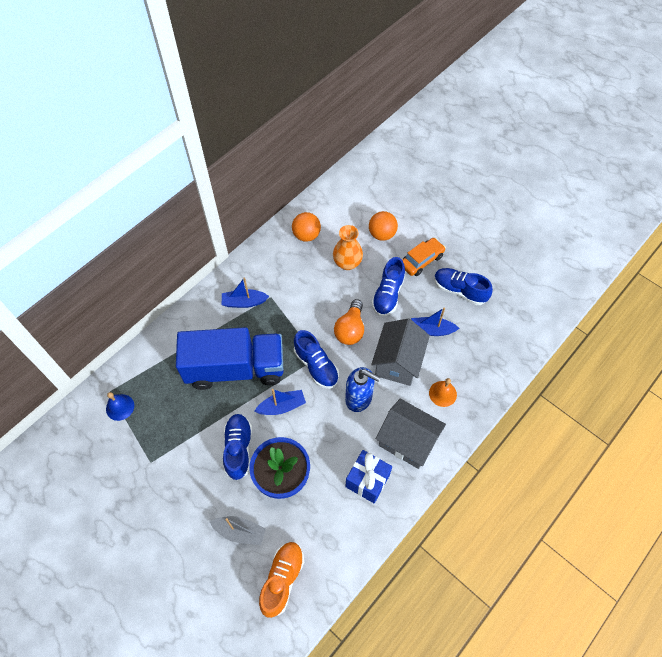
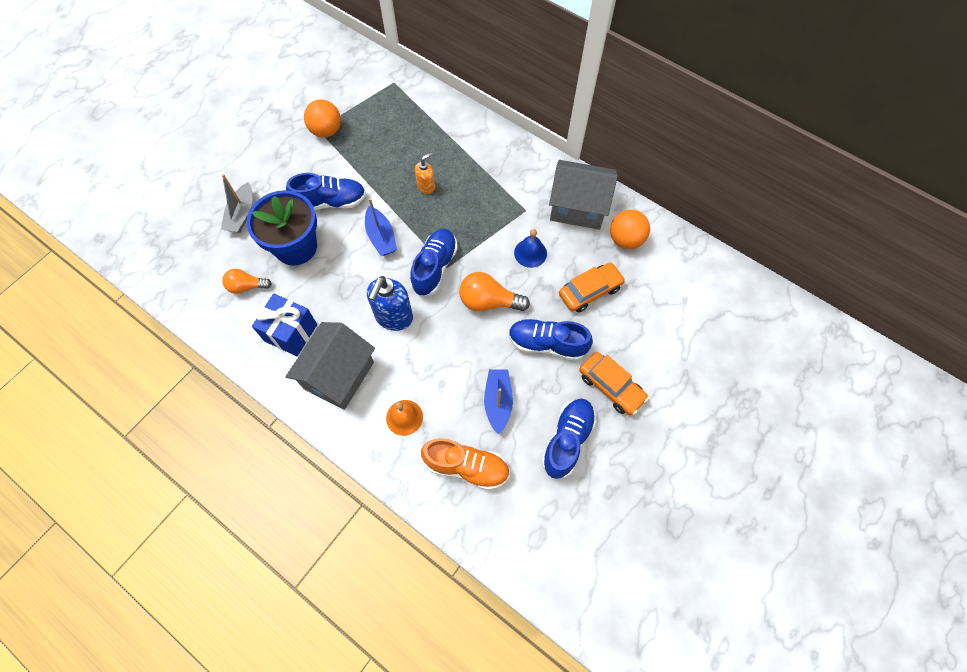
camera: 85 degrees right, 5 degrees up
(120, 407) = (376, 94): blue bell -> blue bell (530, 253)
(235, 368) = (426, 186): blue truck -> orange soap dispenser
(244, 302) = (514, 184): blue boat -> none
(282, 579) = (190, 257): orange shoe -> orange shoe (466, 467)
(316, 366) = (435, 267): blue shoe -> blue shoe turned 150 degrees clockwise
(319, 522) = (247, 286): none -> orange light bulb
(347, 263) = (590, 291): orange vase -> orange car
(382, 234) = (646, 332): orange ball -> orange ball (326, 131)
(398, 362) = (446, 360): grey house -> grey house (578, 207)

